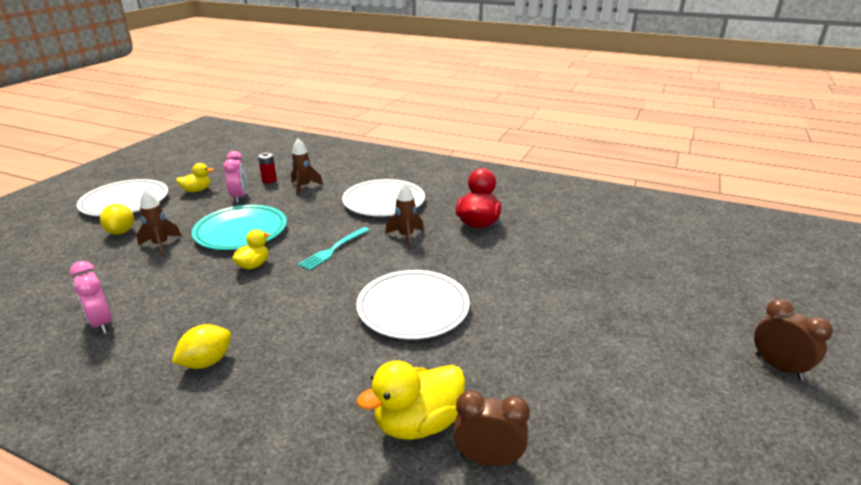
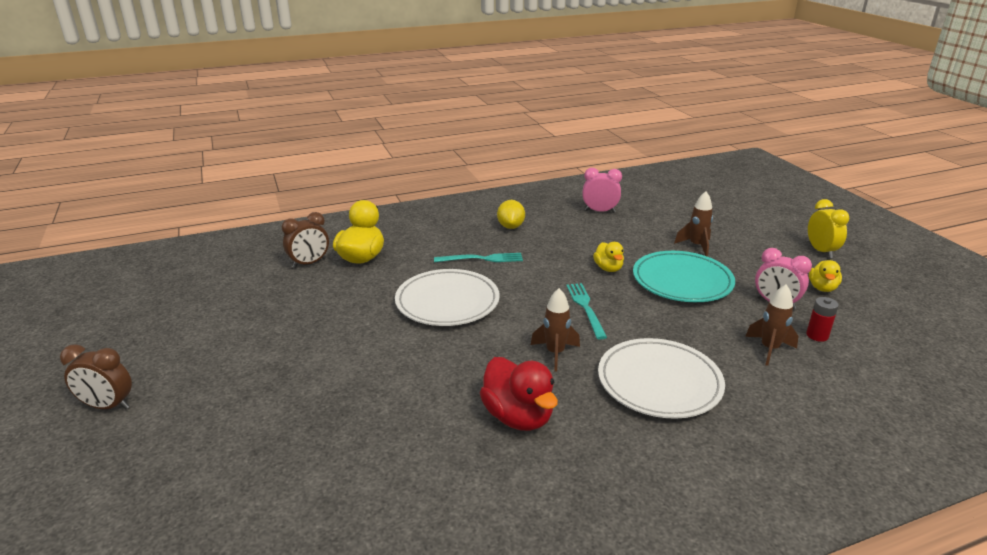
camera: 135 degrees right, 0 degrees up
(121, 232) = (745, 238): yellow lemon -> none
(125, 202) = (821, 251): white plate -> yellow clock
(313, 336) = (481, 259): none -> turquoise fork

